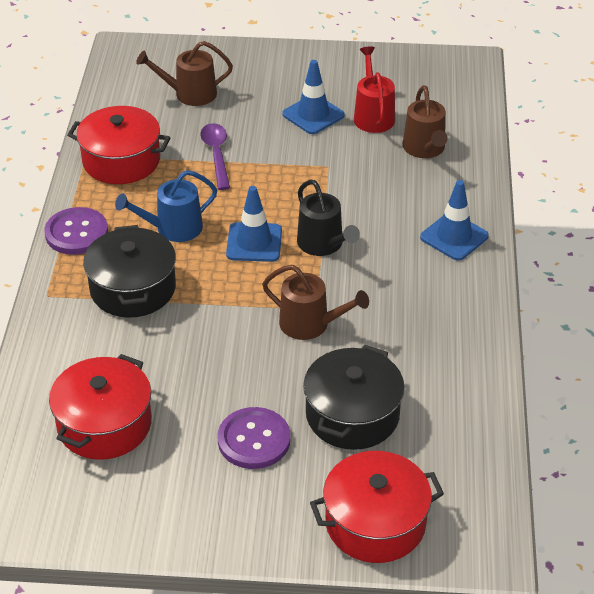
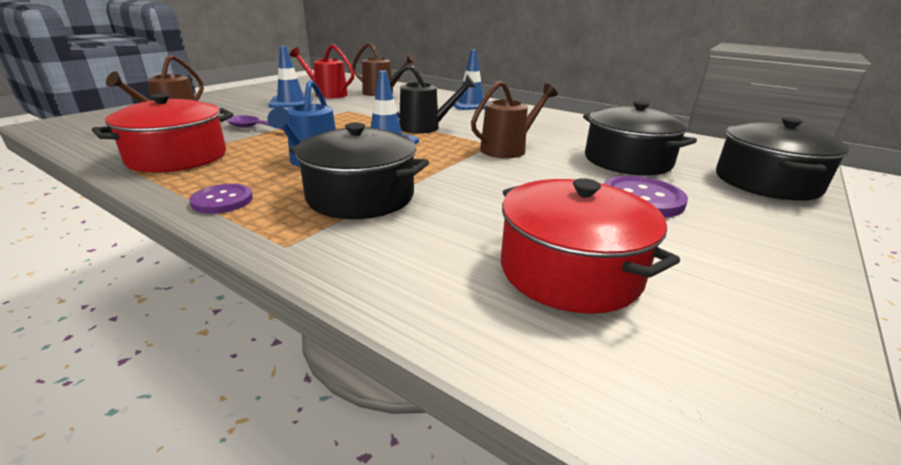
camera: 60 degrees left, 15 degrees down
(76, 233) = (222, 200): purple button -> purple button, size x0.67
(375, 523) = (766, 182): red pot -> black pot

